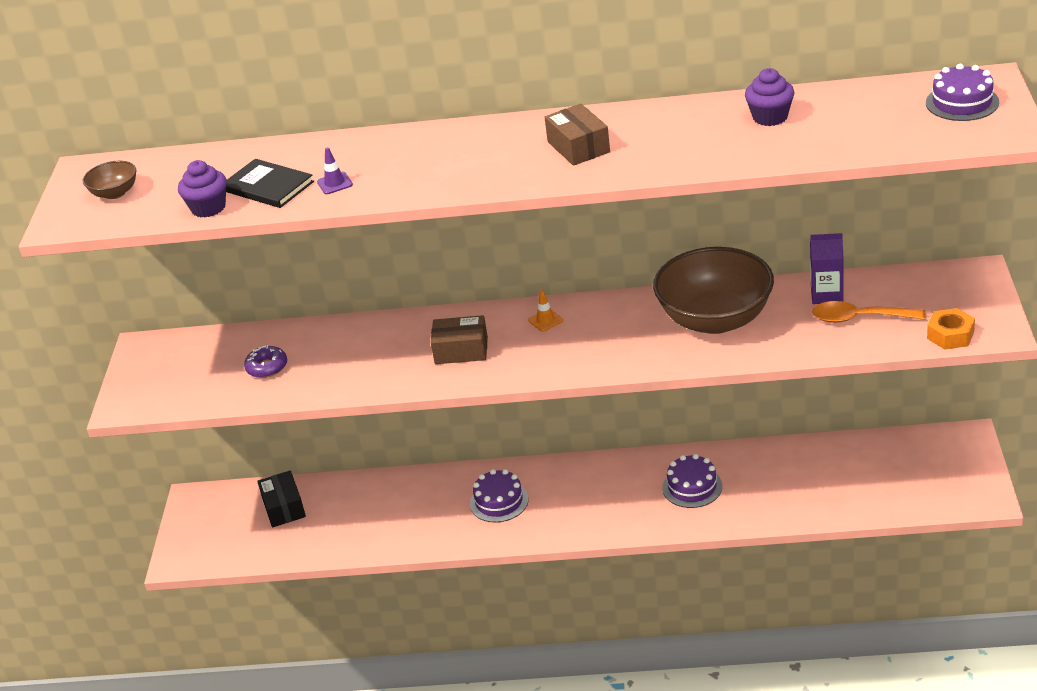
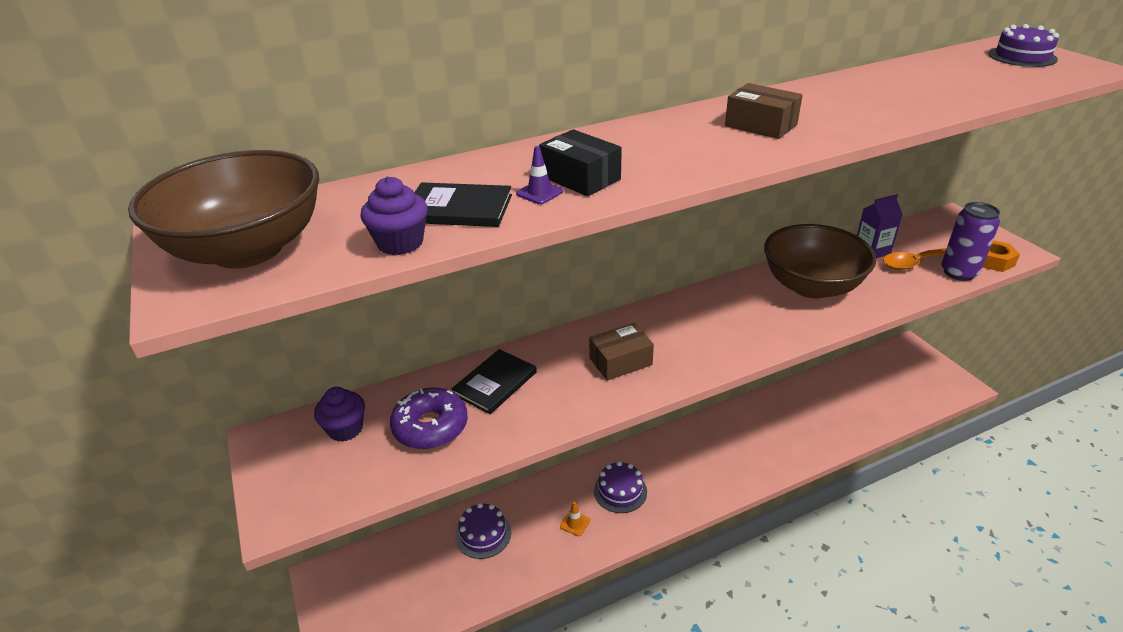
camera: 30 degrees left, 0 degrees up
(115, 193) = (248, 249): brown bowl -> brown bowl, size x2.33
(267, 367) = (430, 427): purple donut -> purple donut, size x1.60
(284, 507) = (423, 557): black box -> black box (580, 178)
(342, 344) = (495, 383): none -> black book
(545, 320) = (672, 317): orange traffic cone -> orange traffic cone (575, 523)
(692, 487) = (762, 434): purple cake -> purple cake (483, 534)
(770, 117) = (894, 83): purple cupcake -> purple cupcake (345, 429)
(893, 339) = (958, 273): none -> purple can

